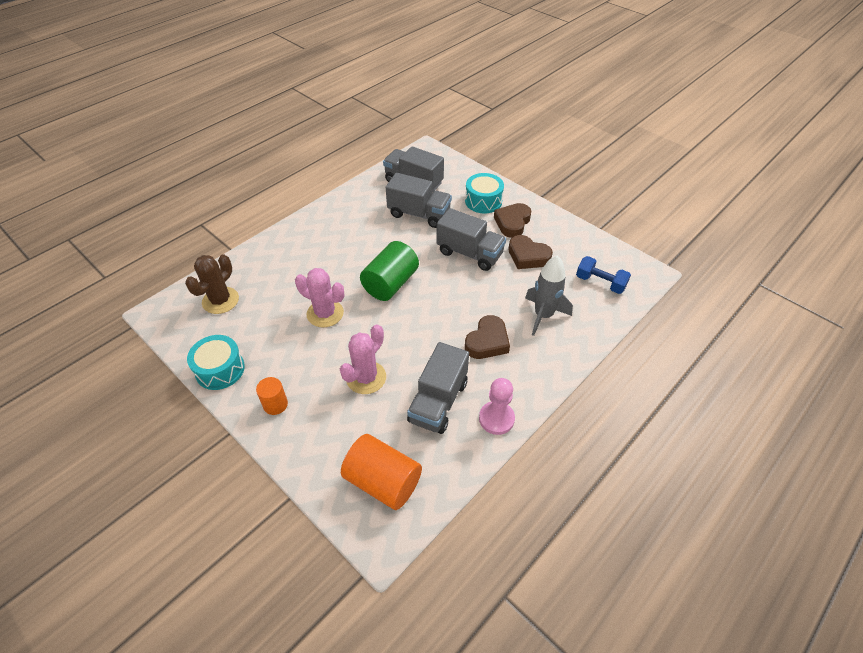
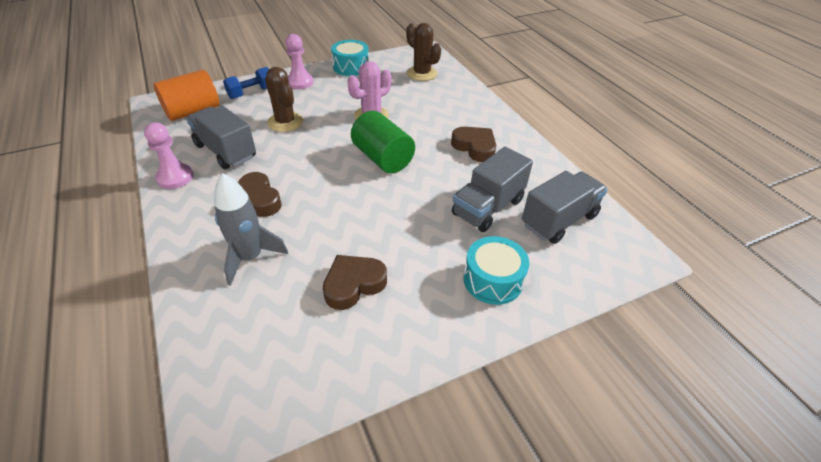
camera: 110 degrees right, 5 degrees down
(275, 404) = (300, 82): orange cylinder -> pink pawn
(366, 377) = (285, 122): pink cactus -> brown cactus
(469, 253) = (392, 229): grey truck -> none
(512, 223) = (429, 295): brown heart -> brown heart (475, 147)
(600, 283) = (250, 346): blue dumbbell -> blue dumbbell (251, 93)

